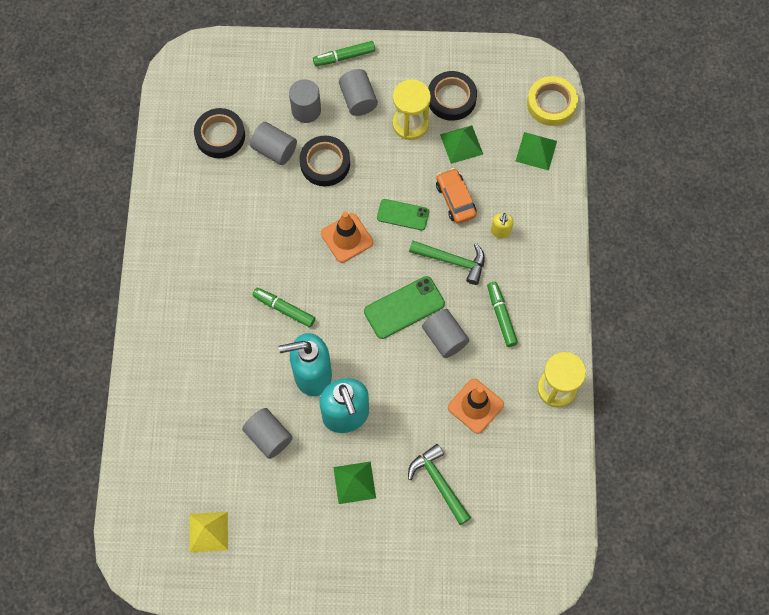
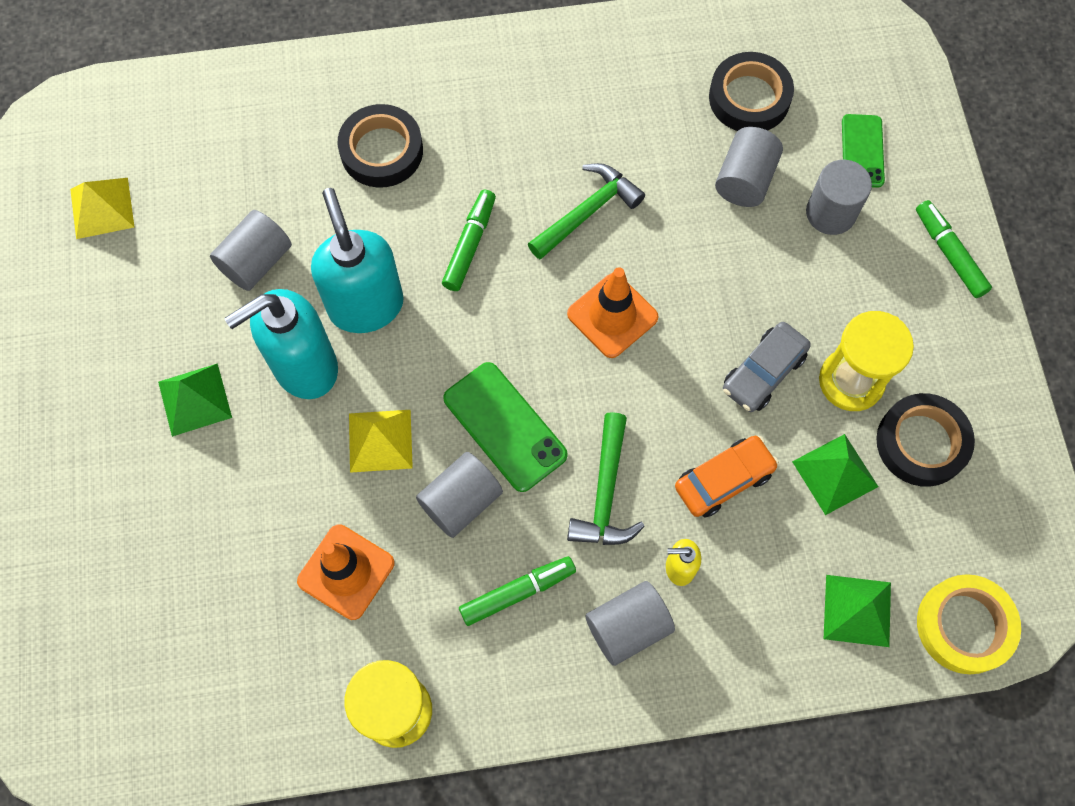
camera: 80 degrees right, 0 degrees up
(325, 163) = (740, 259): black tape -> black tape (381, 151)
(358, 99) = (873, 289): grey cylinder -> grey cylinder (627, 627)
(397, 166) = (763, 372): none -> grey car
(400, 377) = (380, 440): none -> yellow pyramid
(403, 215) = (674, 397): green phone -> green phone (862, 151)
(439, 482) = (205, 531): green hammer -> green hammer (587, 212)

